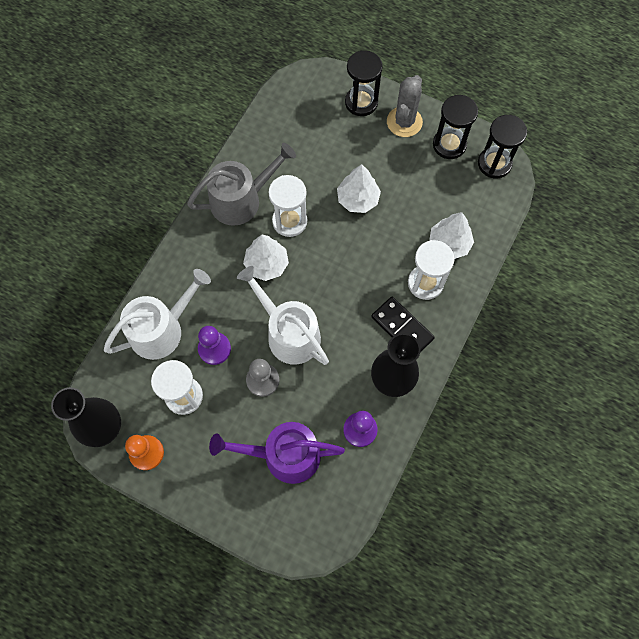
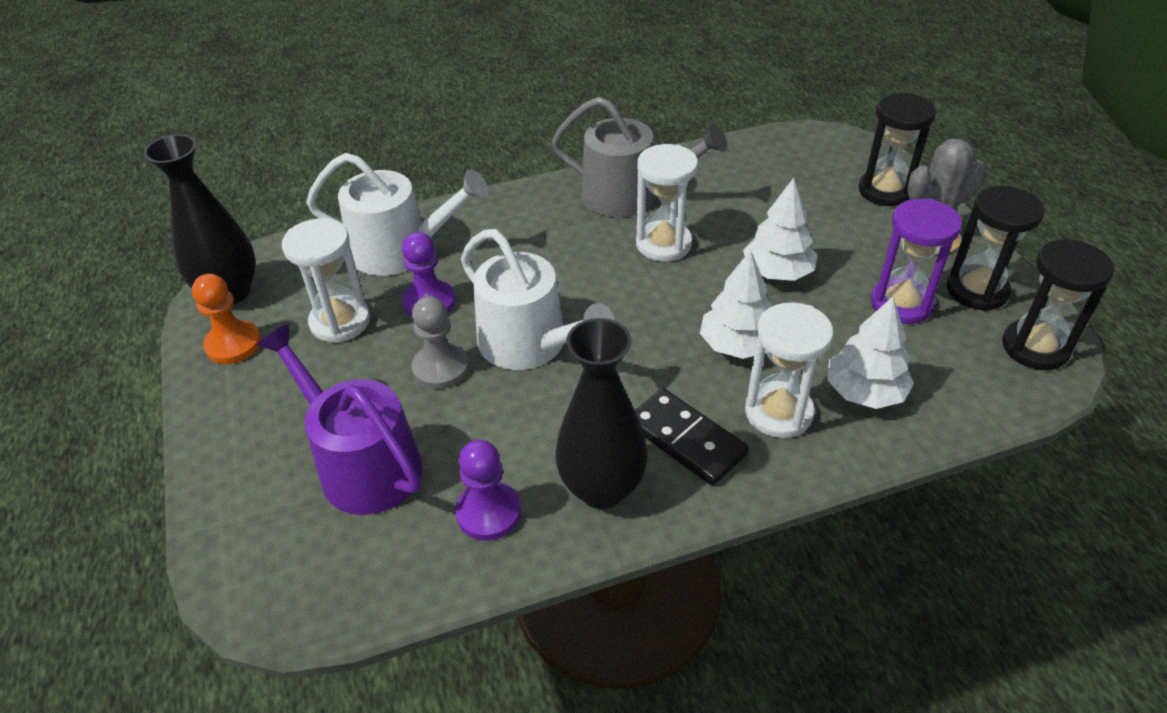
camera: 45 degrees right, 25 degrees down
(266, 264) = (587, 265): white tree -> white tree (737, 345)
(289, 333) = (530, 344): white watering can -> white watering can turned 135 degrees clockwise
(402, 328) = (686, 439): black domino -> black domino turned 45 degrees counterclockwise
(425, 178) = (901, 304): none -> purple hourglass

